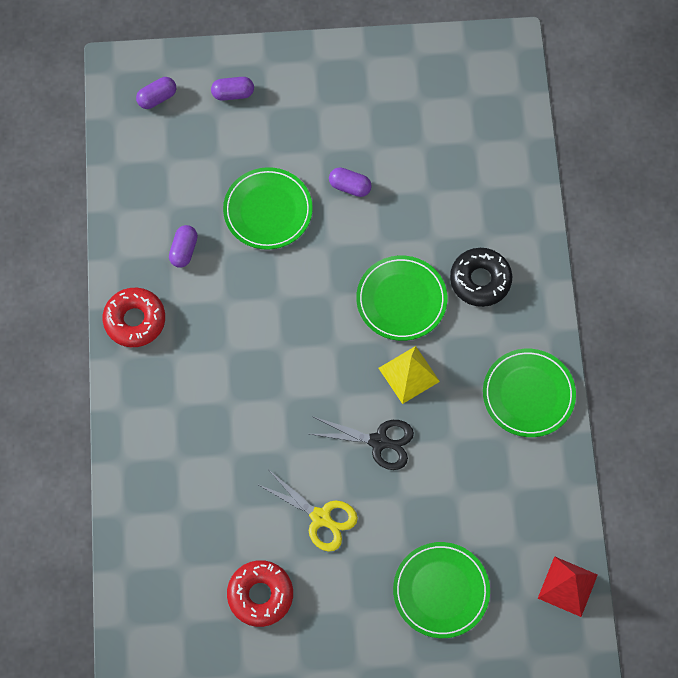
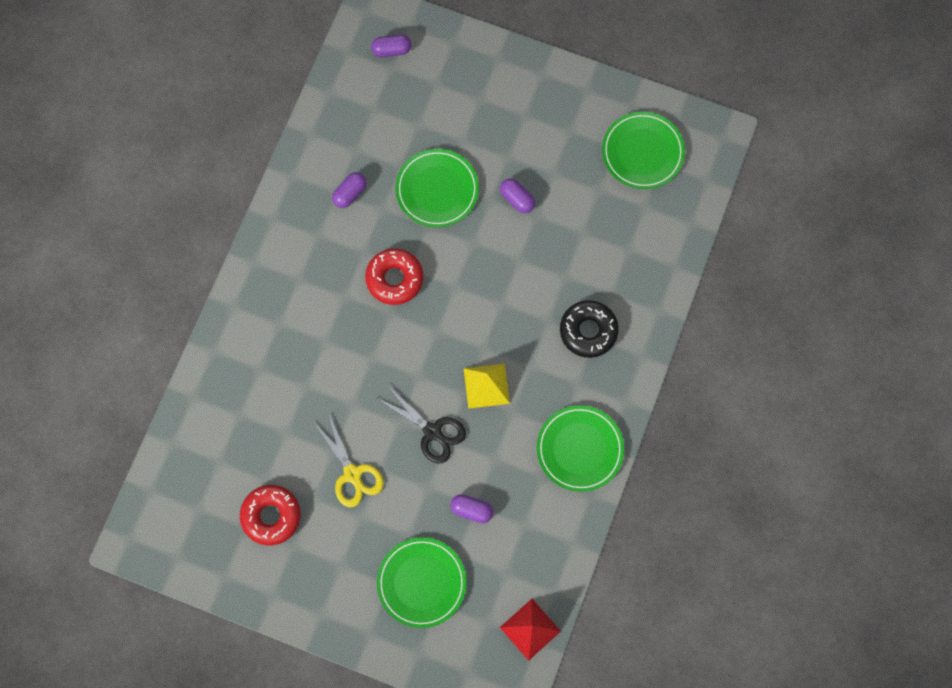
camera: 25 degrees right, 5 degrees up
(135, 320) = (280, 236): red donut -> red donut (394, 279)
(233, 93) = (457, 74): purple capsule -> purple capsule (471, 510)
(401, 300) = (512, 318): green plate -> green plate (642, 152)

